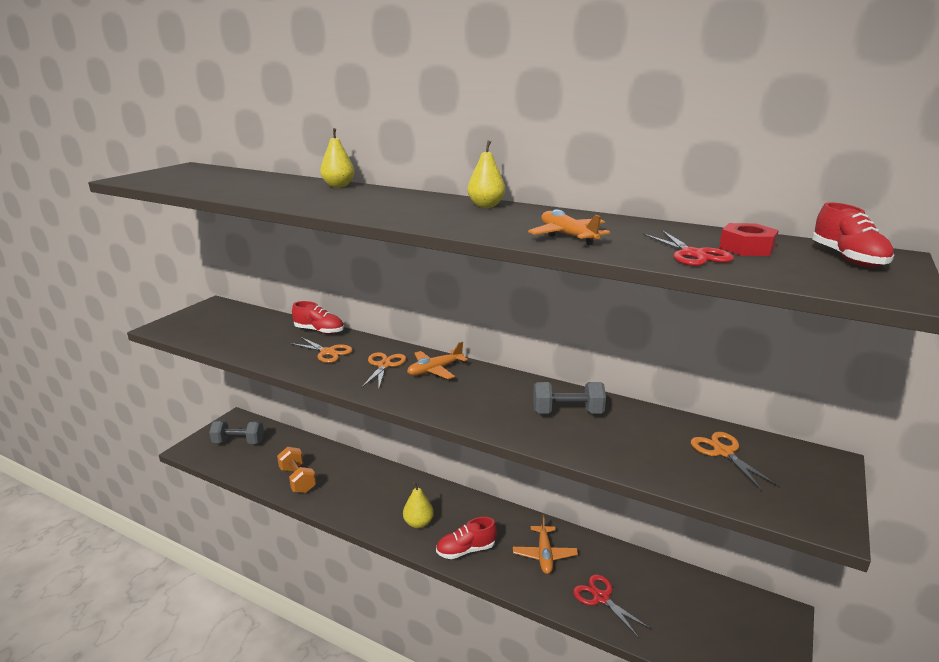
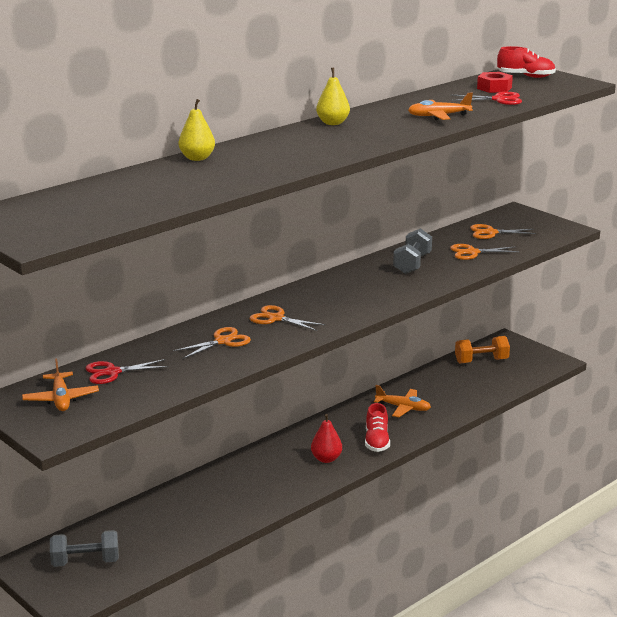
camera: 70 degrees left, 0 degrees up
(238, 442) = (85, 562): grey dumbbell -> grey dumbbell turned 60 degrees clockwise
(297, 480) = (204, 522): orange dumbbell -> orange dumbbell (481, 361)
(319, 331) = (162, 342): red shoe -> none
(418, 523) = (326, 459): yellow pear -> red pear
(435, 370) = (304, 299): orange plane -> orange plane (61, 399)
(601, 598) = (460, 396): red scissors -> red scissors (112, 372)
(642, 447) = (472, 252): none -> orange scissors

